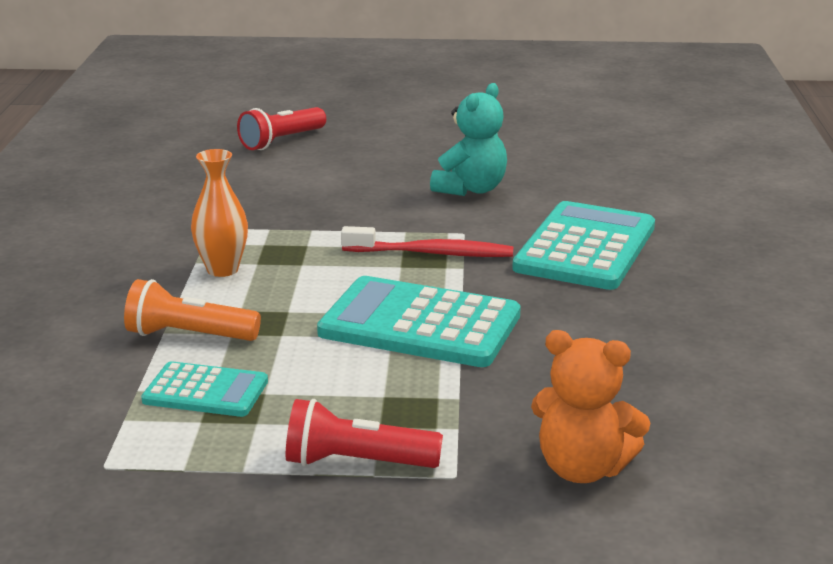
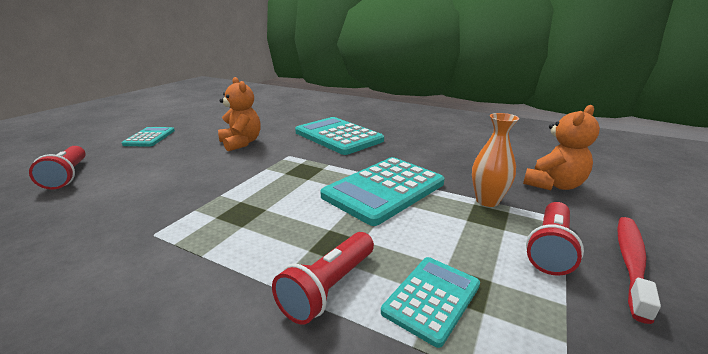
camera: 65 degrees left, 0 degrees up
(189, 335) = (329, 287): orange flashlight -> red flashlight
(222, 269) = (231, 244): orange vase -> orange vase (487, 201)
(422, 131) = (149, 137): none -> turquoise calculator
(432, 253) = (302, 168): red toothbrush -> red toothbrush (631, 262)
(471, 189) = (241, 143): turquoise teddy bear -> orange teddy bear

